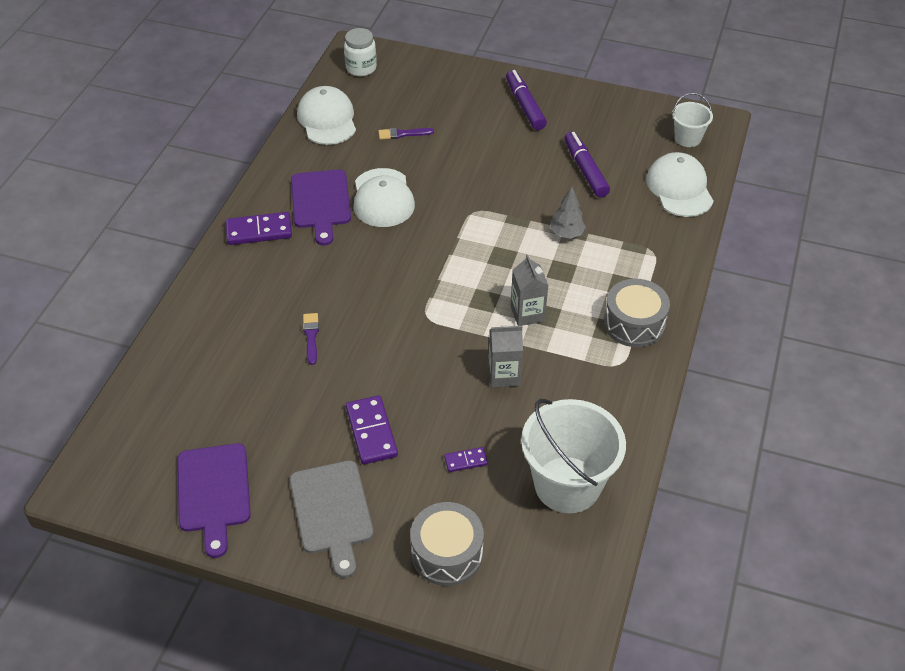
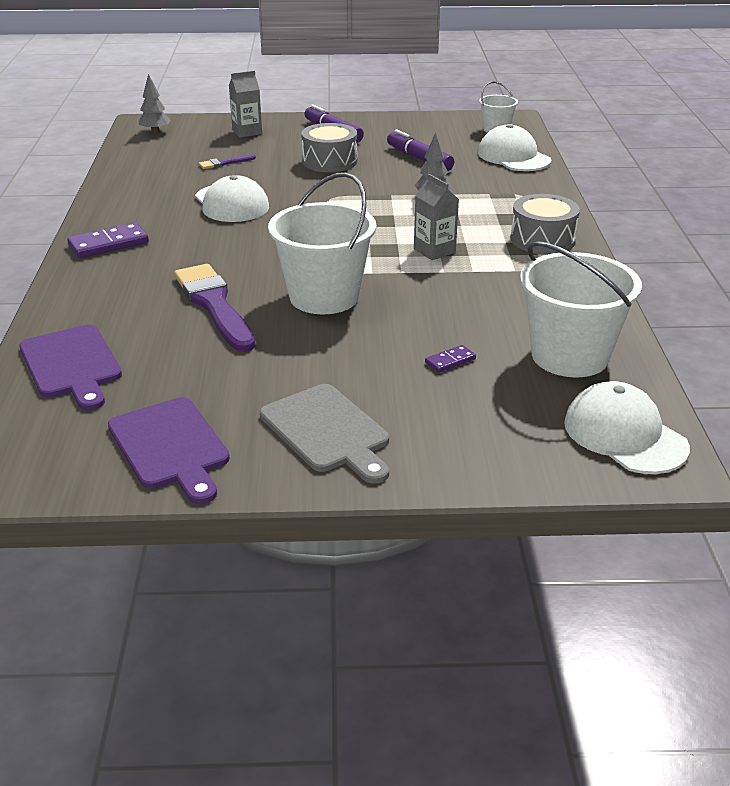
camera: 20 degrees left, 15 degrees down
(311, 336) = (214, 305): purple brush -> purple brush, size x2.23
(321, 202) = (166, 216): purple cutting board -> purple cutting board (71, 365)
(327, 119) = (139, 165): white cap -> white cap (624, 435)
(361, 68) = (155, 132): white jar -> grey tree
(371, 432) = (330, 360): purple domino -> none
(403, 350) = (324, 297): none -> white bucket
(447, 553) = (484, 435): grey drum -> grey drum (329, 161)
(504, 375) = (443, 294): grey carton -> grey carton (247, 132)

